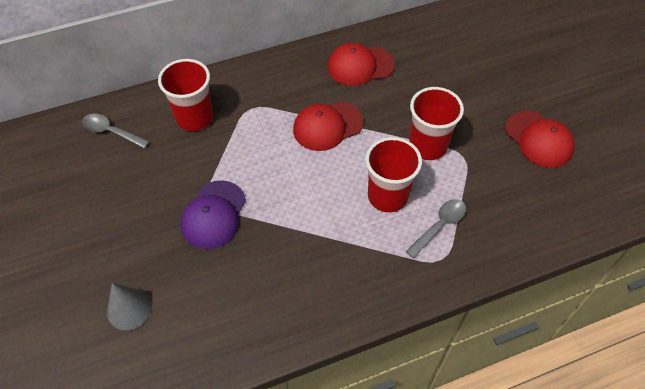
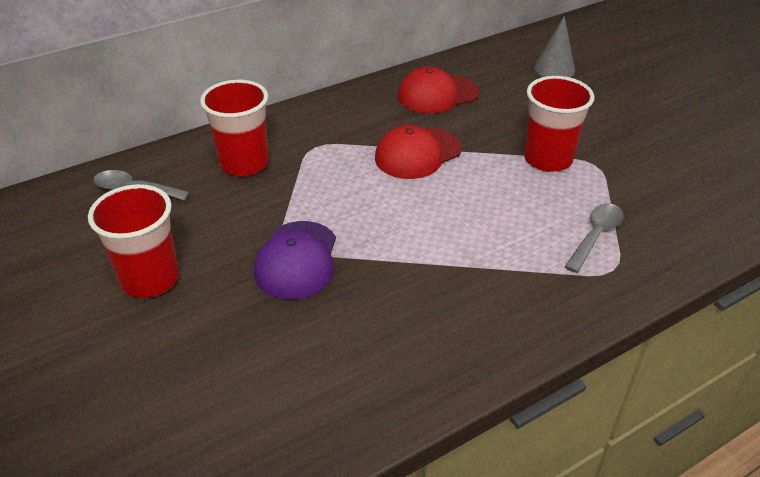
camera: 10 degrees left, 15 degrees down
(129, 309) = (201, 384): grey cone -> grey cone (554, 69)
(387, 196) = (518, 213): red cup -> red cup (150, 279)
(539, 139) = (676, 139): red cap -> none

